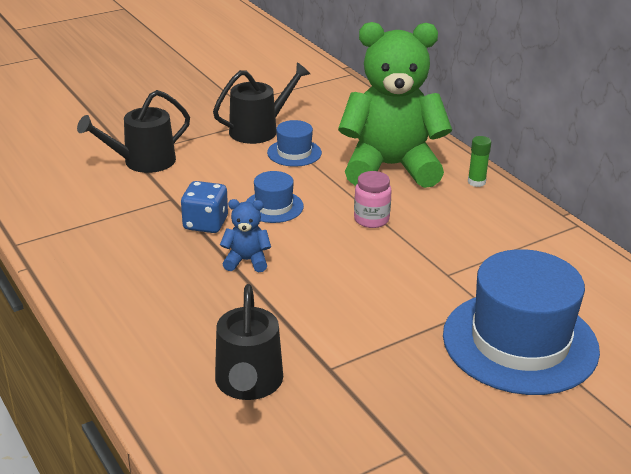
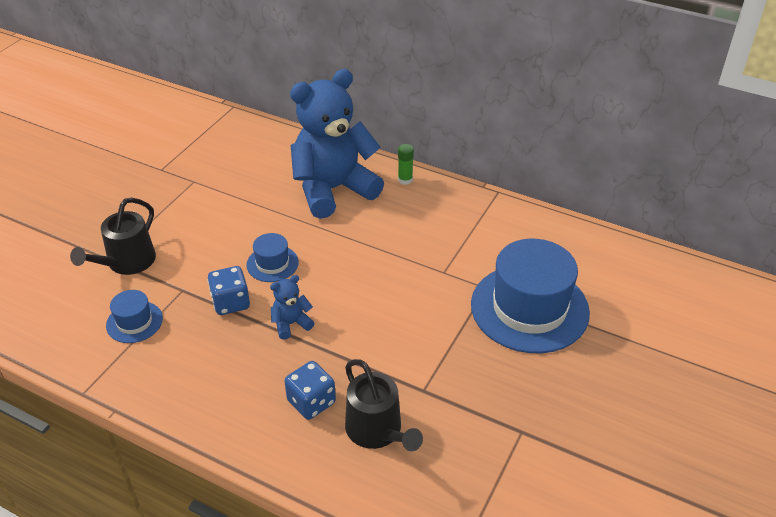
camera: 30 degrees left, 10 degrees up
(206, 332) = (311, 402): none -> blue dice
(259, 130) = (201, 192): black watering can -> none
(294, 153) = (248, 204): blue hat -> blue hat (134, 322)
(371, 219) = (355, 245): pink jar -> none
(391, 167) = (333, 189): green teddy bear -> blue teddy bear

